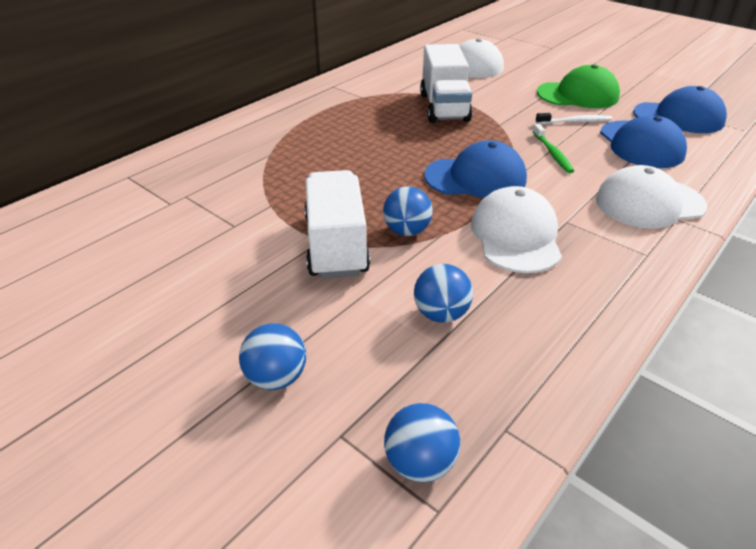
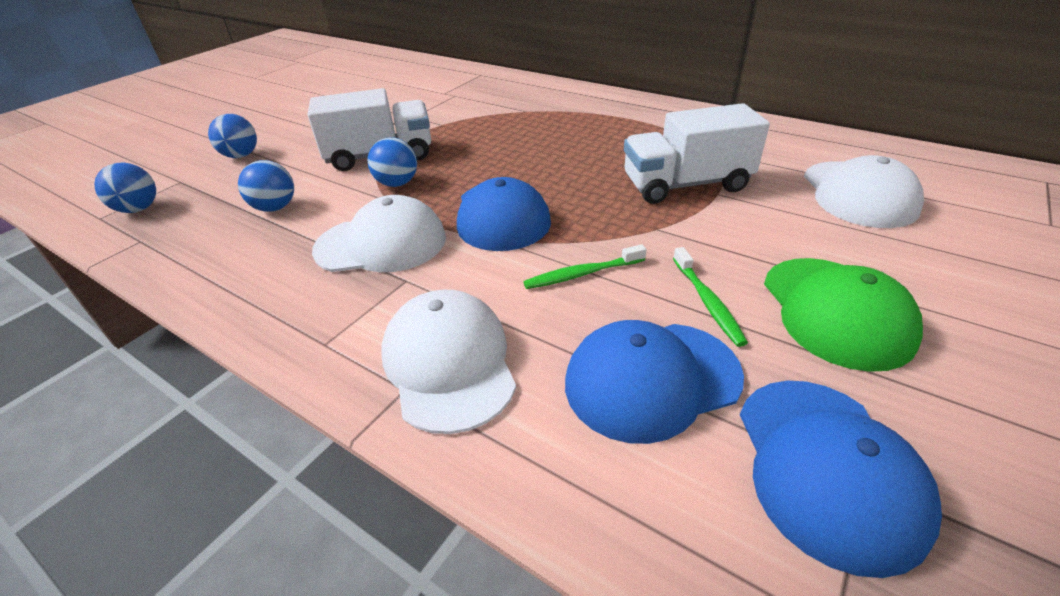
camera: 85 degrees right, 0 degrees up
(575, 122) = (707, 302): white toothbrush -> green toothbrush

